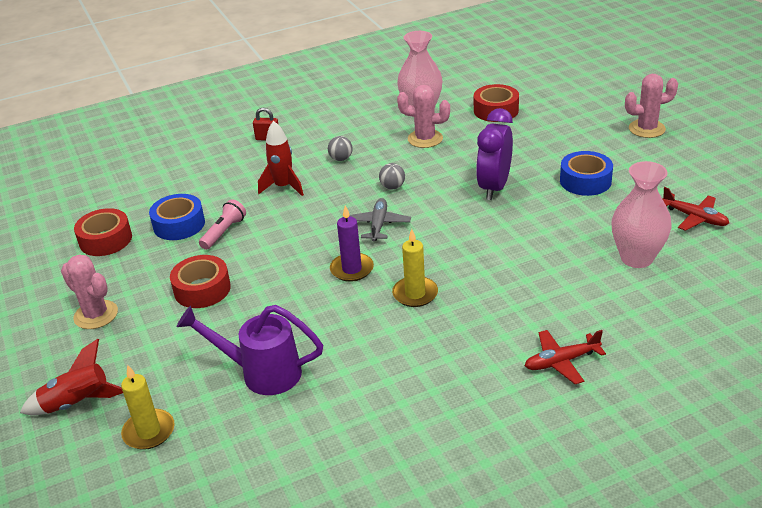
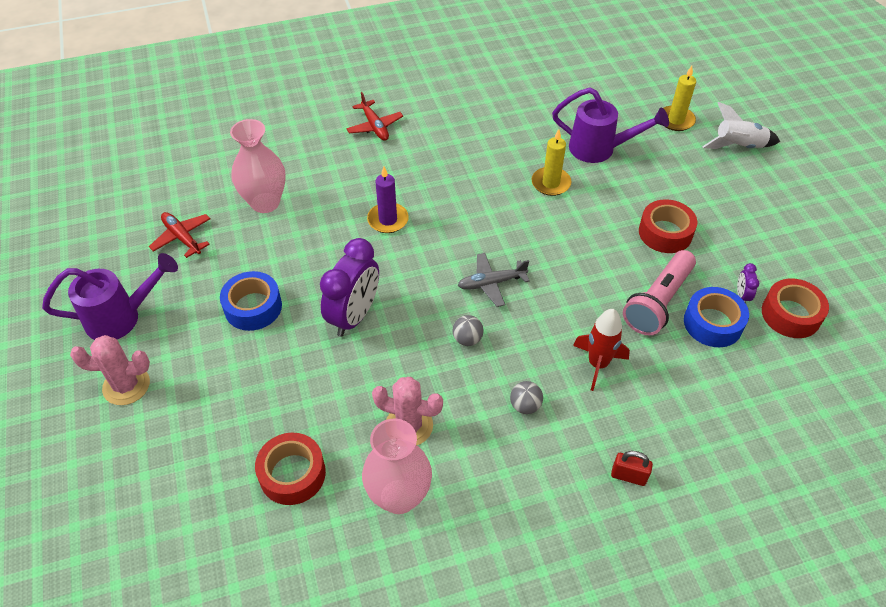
camera: 175 degrees left, 15 degrees up
(77, 403) = (738, 146): red rocket -> white rocket
(96, 315) = (758, 221): pink cactus -> none
(144, 247) = (742, 296): none -> purple clock
(224, 232) = (658, 302): pink flashlight -> pink flashlight, size x1.63
(352, 269) = (523, 232): purple candle -> purple candle (388, 220)
(378, 225) = (491, 283): grey plane -> grey plane turned 60 degrees clockwise
(415, 294) = (469, 198): yellow candle -> yellow candle (551, 183)
(561, 362) = (375, 126): red plane -> red plane turned 75 degrees clockwise
(690, 160) = (122, 317): none -> purple watering can

